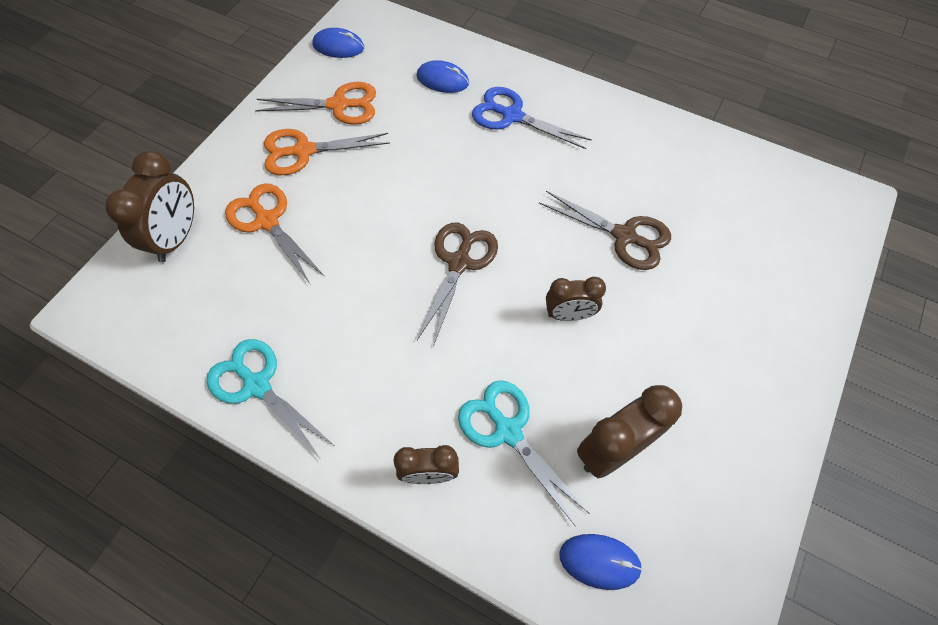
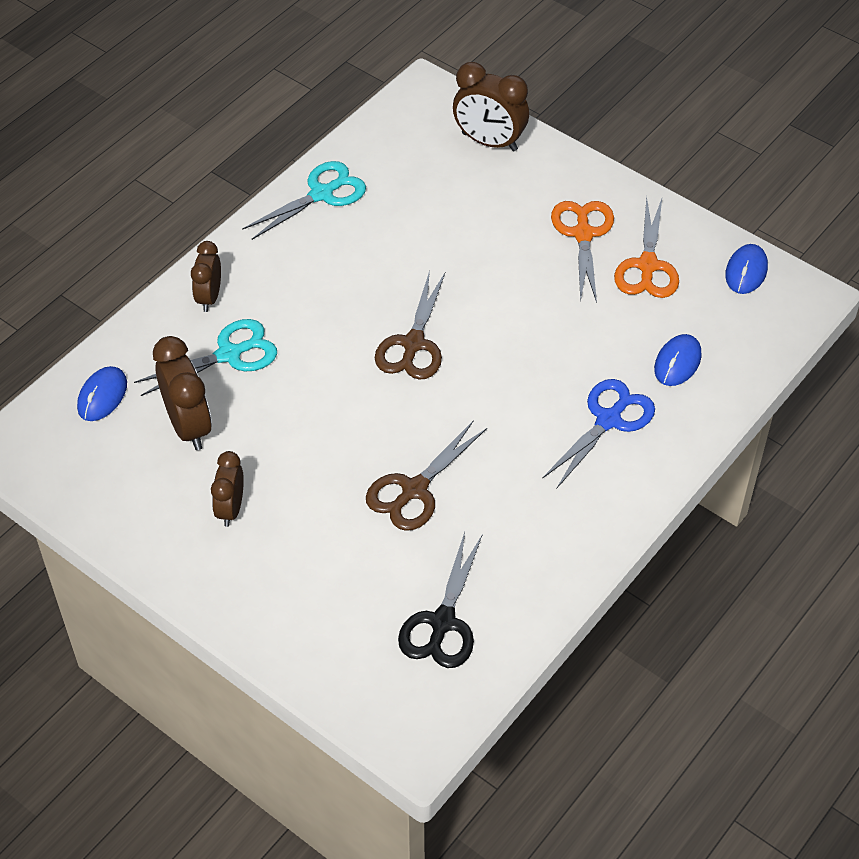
camera: 100 degrees right, 10 degrees down
(267, 221) = (496, 204): orange scissors -> none
(459, 263) = (413, 344): brown scissors -> brown scissors turned 75 degrees clockwise
(569, 315) = (331, 421): brown clock -> brown clock (231, 509)
(744, 198) = (442, 623): none -> black scissors

